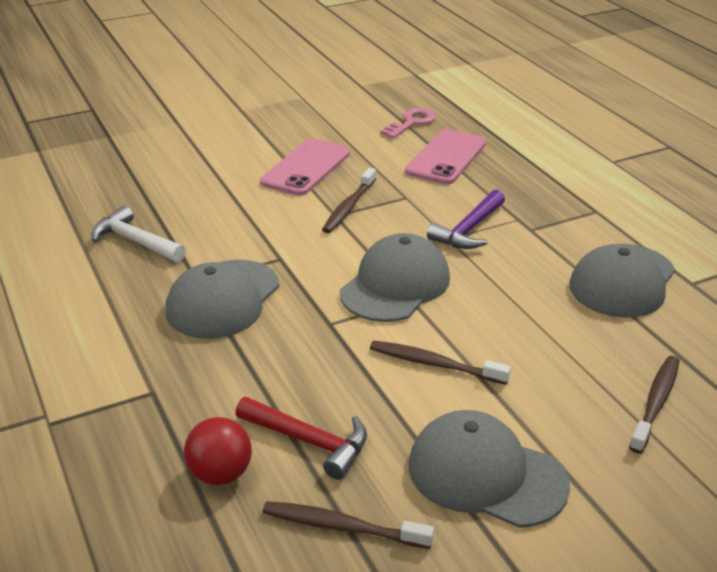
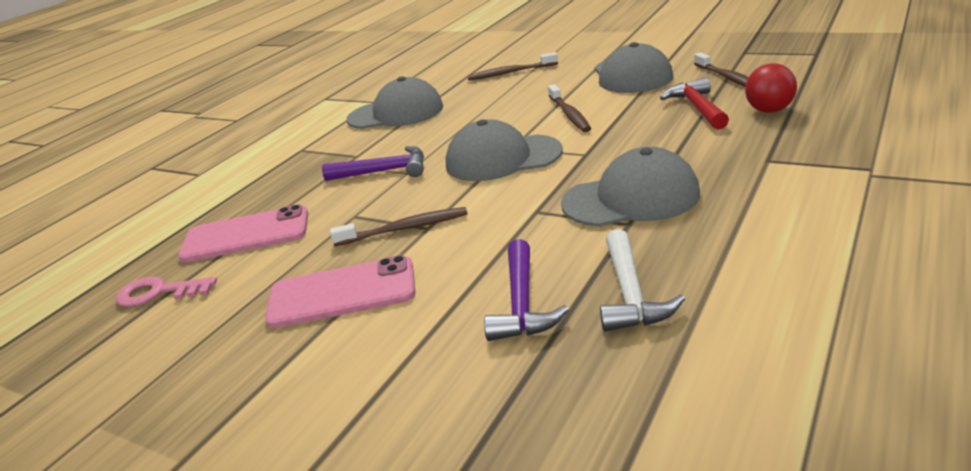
camera: 120 degrees left, 5 degrees down
(192, 209) = (522, 303): none -> purple hammer

